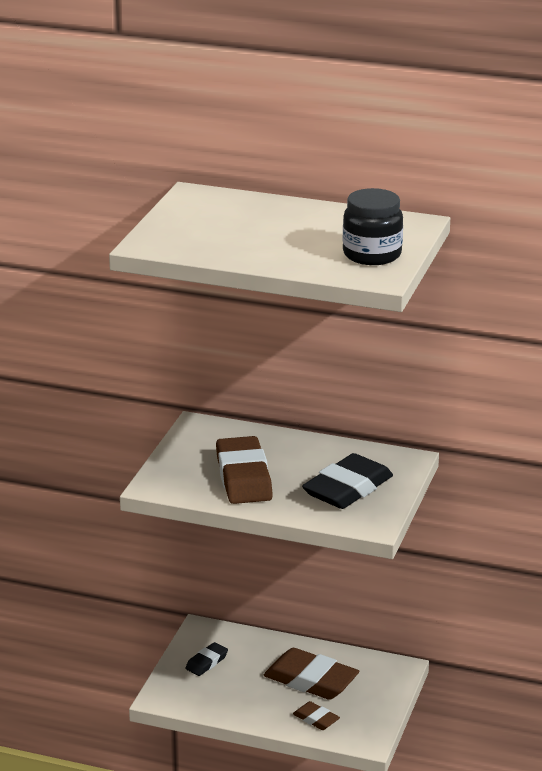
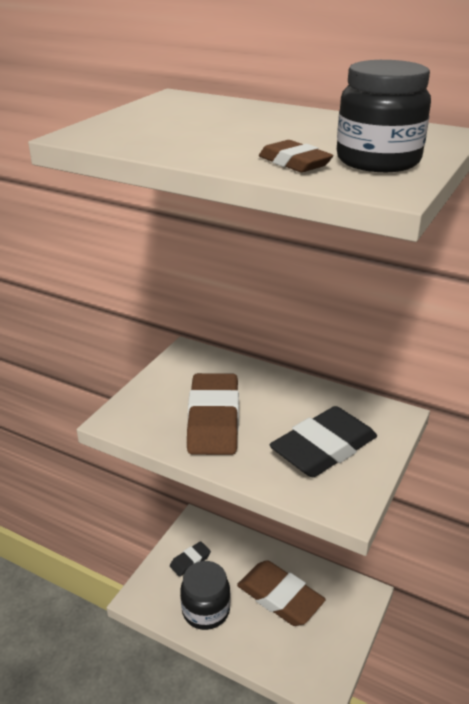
camera: 10 degrees right, 5 degrees up
(236, 699) = (206, 610): none -> black jar
(316, 719) = (276, 650): brown eraser -> brown eraser (294, 163)

